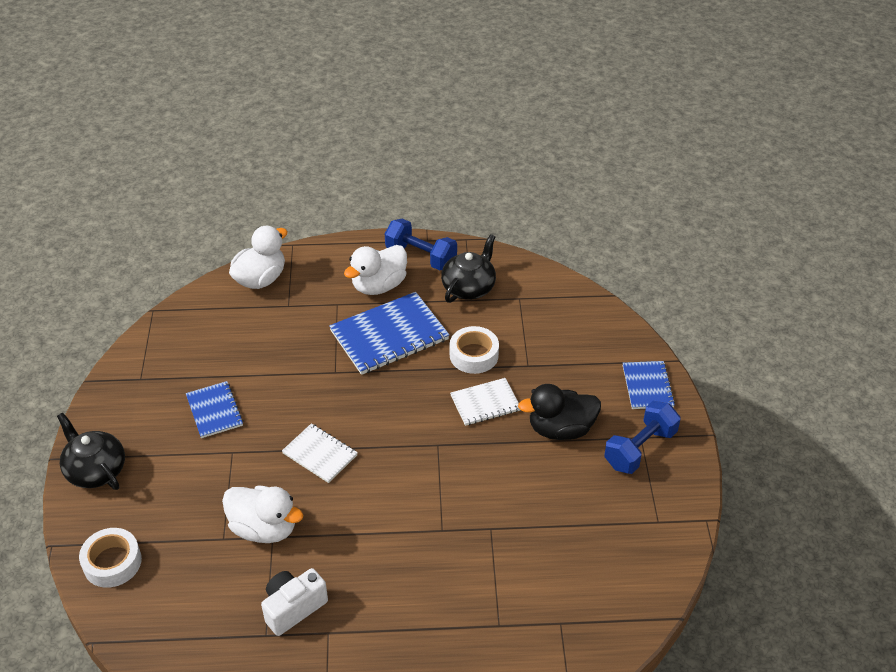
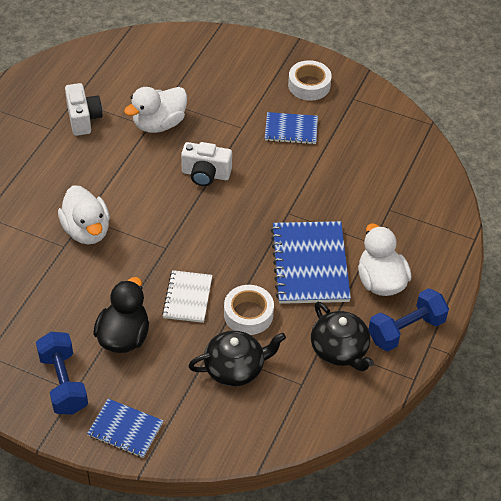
camera: 115 degrees right, 5 degrees up
(95, 470) = (273, 56): black teapot -> black teapot (235, 368)
(112, 562) = (186, 47): white tape -> white tape (309, 85)
(260, 279) = (435, 202): white duck -> white duck (86, 231)
(320, 454) = (205, 174): white notebook -> white camera

